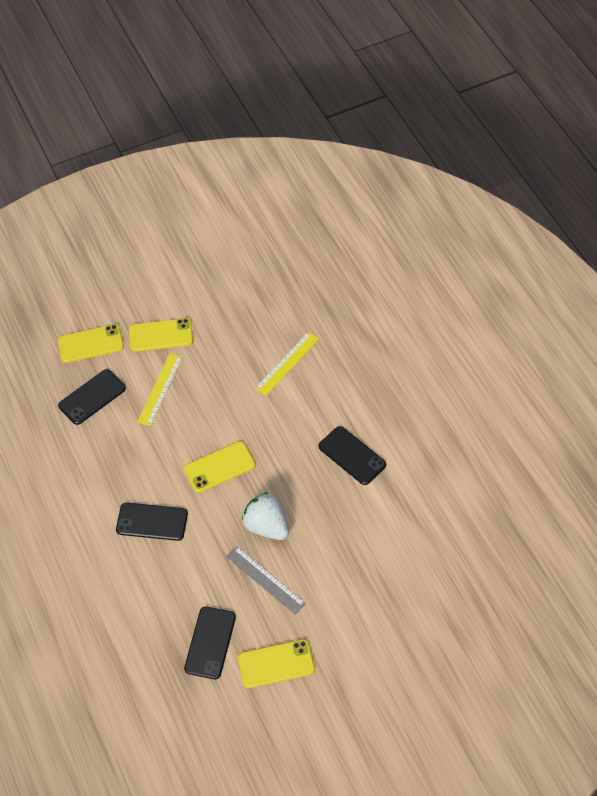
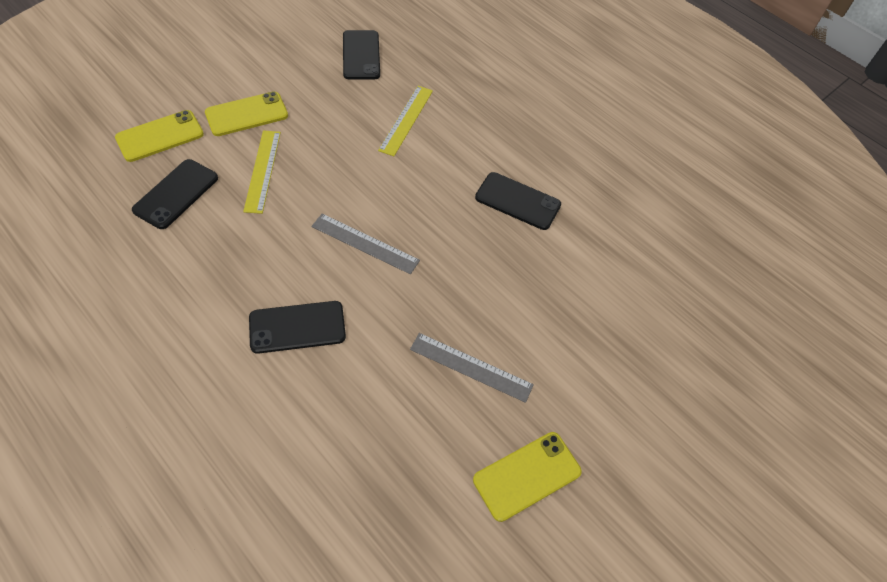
camera: 25 degrees left, 0 degrees up
(210, 642) = (427, 470): black phone -> black phone (361, 55)
(219, 467) = (365, 243): yellow phone -> grey ruler
(266, 526) = (448, 300): white strawberry -> none

